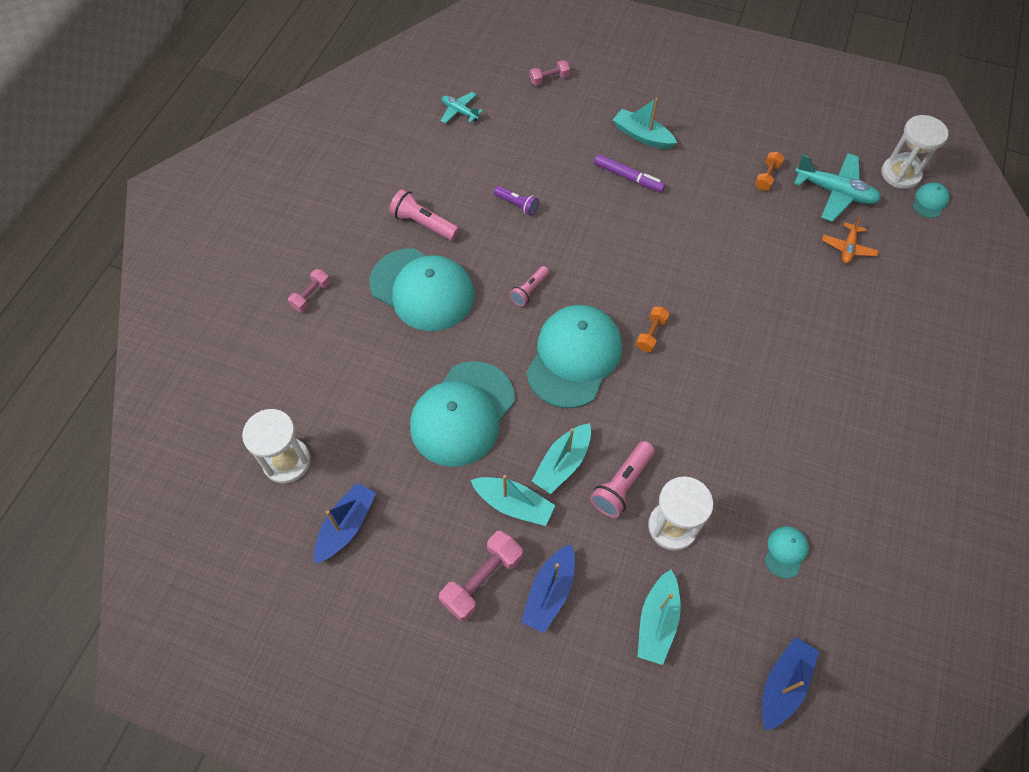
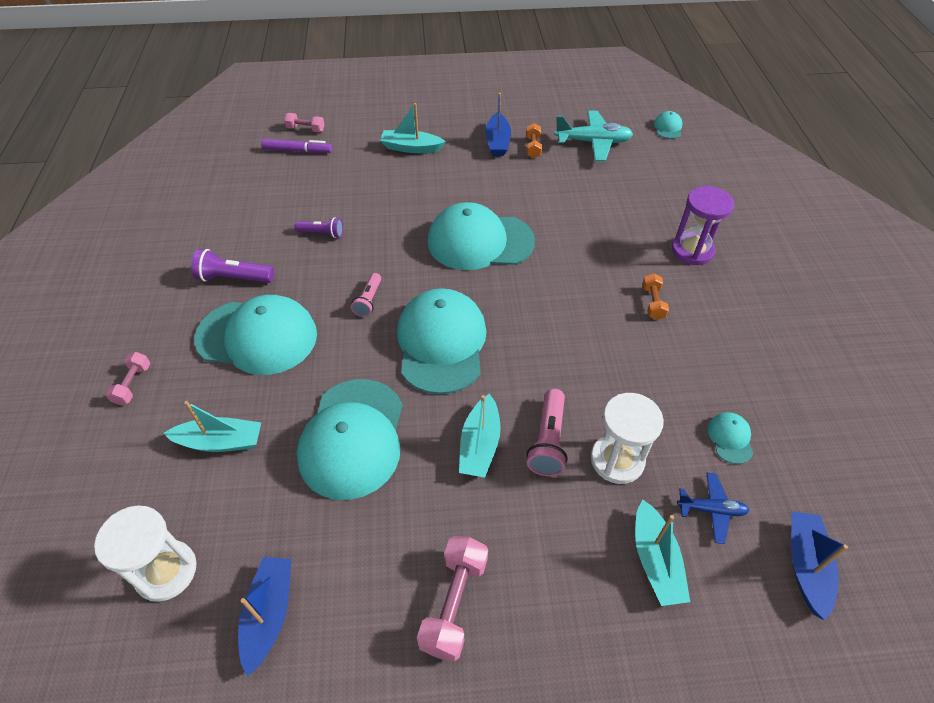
camera: 25 degrees left, 10 degrees down
(423, 224) = (233, 278): pink flashlight -> purple flashlight
(459, 112) = (230, 176): turquoise plane -> none
(513, 504) = (450, 507): turquoise boat -> turquoise boat (220, 442)
(549, 79) = (306, 129): pink dumbbell -> pink dumbbell turned 60 degrees clockwise
(549, 592) = (533, 582): blue boat -> blue boat (497, 142)
(628, 177) = (415, 181): purple marker -> purple marker (297, 151)
(651, 334) = (503, 298): orange dumbbell -> orange dumbbell (652, 303)
(659, 267) = (480, 241): none -> turquoise cap
(729, 604) = (711, 510): none -> blue plane
(848, 248) = (627, 177): orange plane -> none
(866, 355) = (692, 250): none -> purple hourglass
(900, 174) = (634, 116): white hourglass -> none

